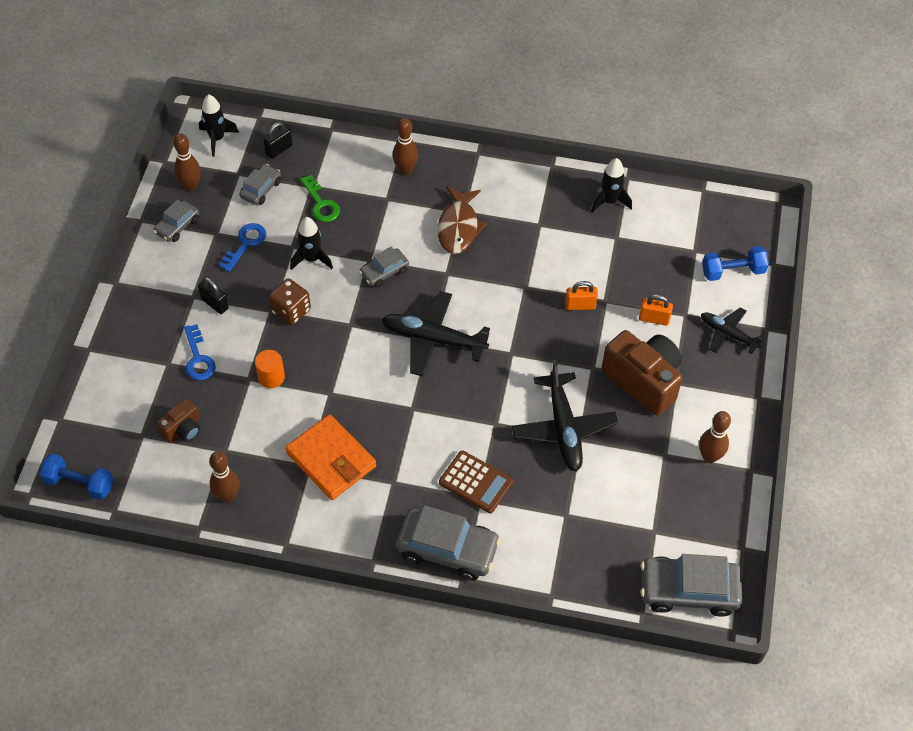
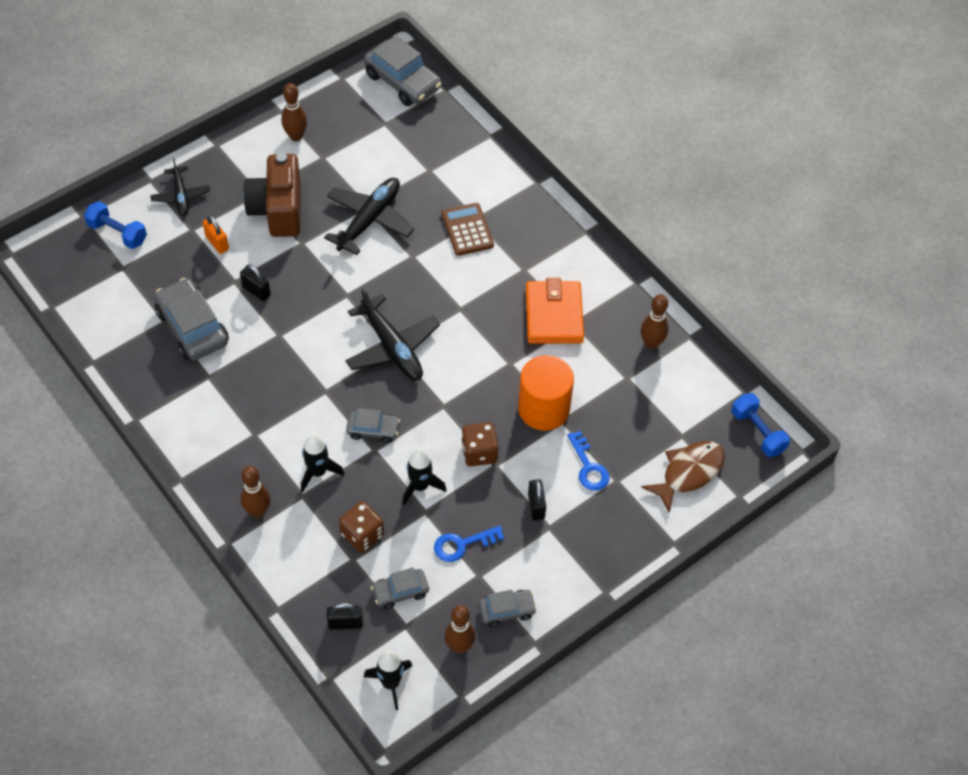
camera: 140 degrees left, 0 degrees up
(183, 429) = (646, 417): brown camera -> none
(198, 358) = (589, 467): blue key -> blue key turned 135 degrees clockwise
(271, 377) = (543, 409): orange cylinder -> orange cylinder, size x1.92
(321, 203) = (362, 534): green key -> brown dice
(447, 549) = (529, 204): grey car -> grey car (192, 327)
(458, 227) = (273, 423): brown fish -> brown fish (688, 473)
(580, 305) = (256, 291): orange padlock -> black padlock
(609, 201) = (132, 353): black rocket -> black rocket (318, 472)

